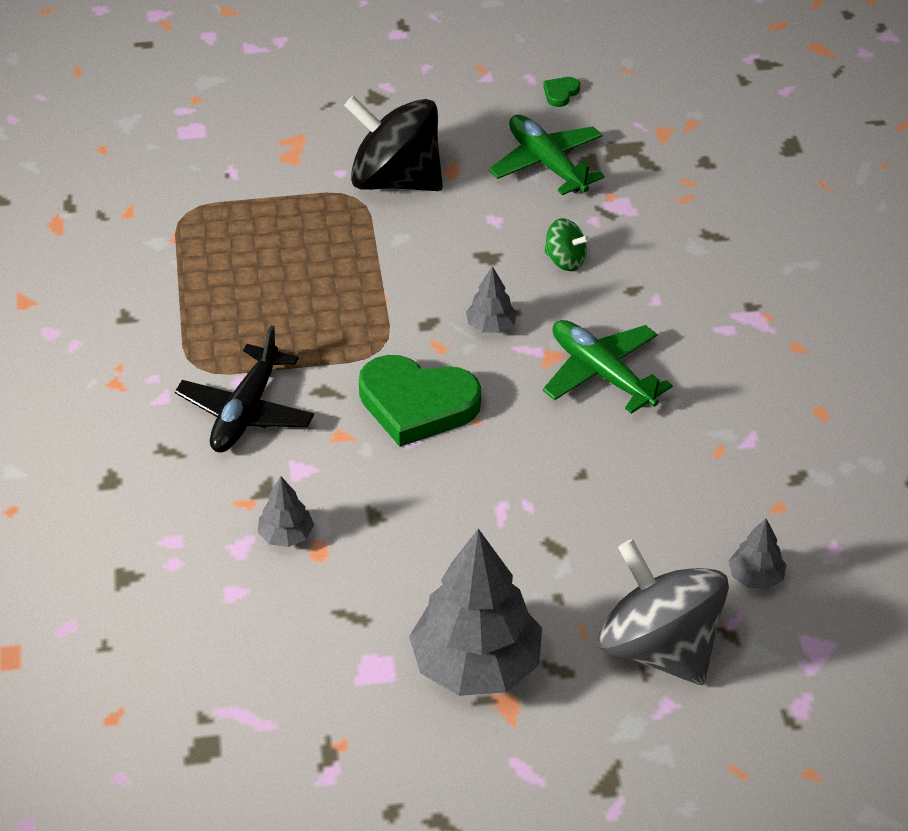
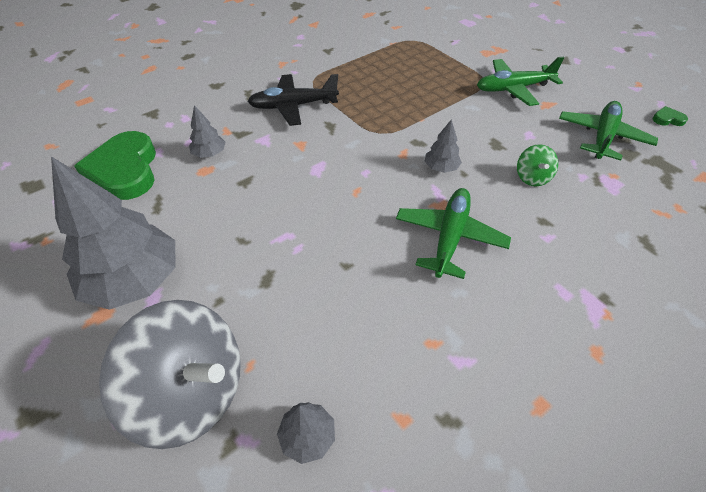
camera: 60 degrees right, 5 degrees up
(395, 180) = (513, 89): black spinning top -> green plane
(417, 404) = (348, 163): green heart -> green heart (125, 170)
(659, 648) = (192, 391): grey spinning top -> grey spinning top turned 90 degrees clockwise

